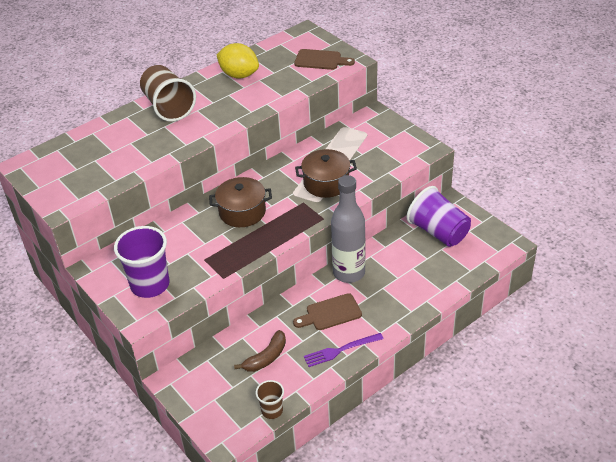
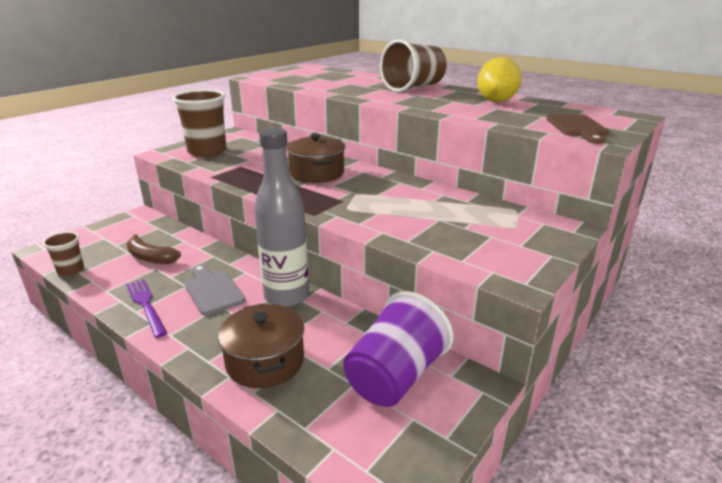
camera: 75 degrees right, 15 degrees down
(150, 284) = (207, 151): purple cup -> brown cup
(326, 183) = (386, 210): brown pot -> brown pot (265, 361)
(330, 313) = (213, 290): brown cutting board -> grey cutting board

